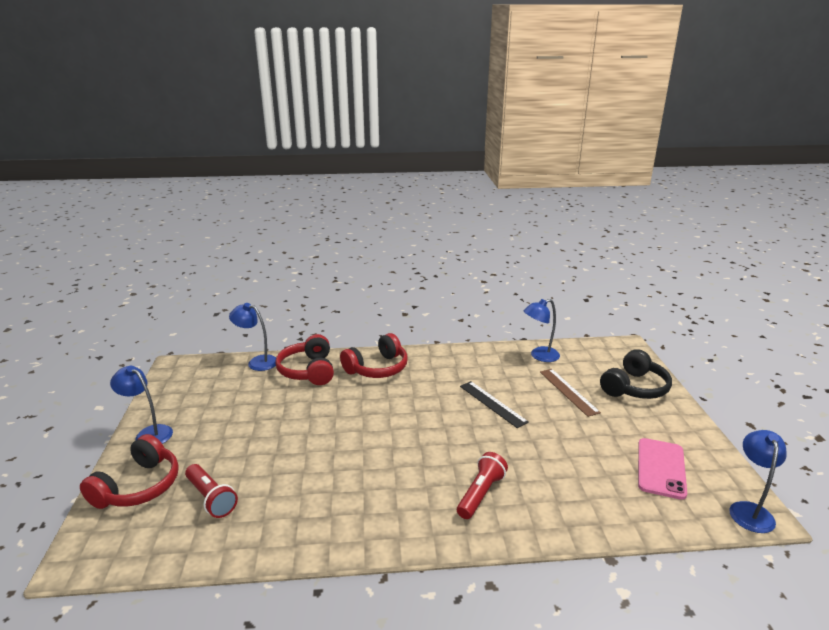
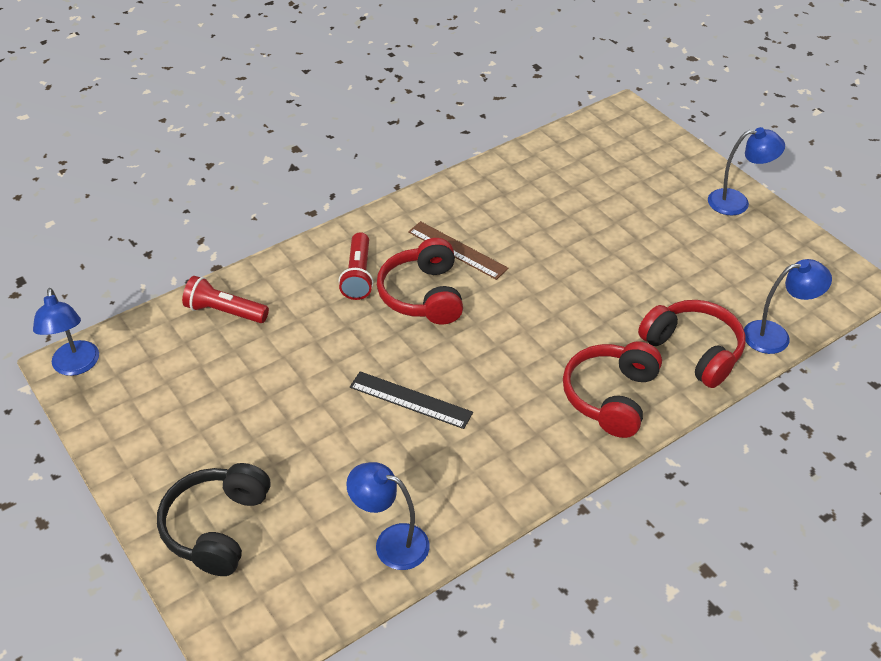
camera: 150 degrees right, 20 degrees up
(138, 486) = (665, 162): red headphones -> red headphones (423, 295)
(211, 498) = (592, 178): red flashlight -> red flashlight (224, 312)
(539, 356) = (391, 542): blue lamp -> blue lamp turned 105 degrees counterclockwise
(568, 391) = (316, 471): brown ruler -> brown ruler (457, 250)
(661, 468) = (172, 384): pink phone -> none

